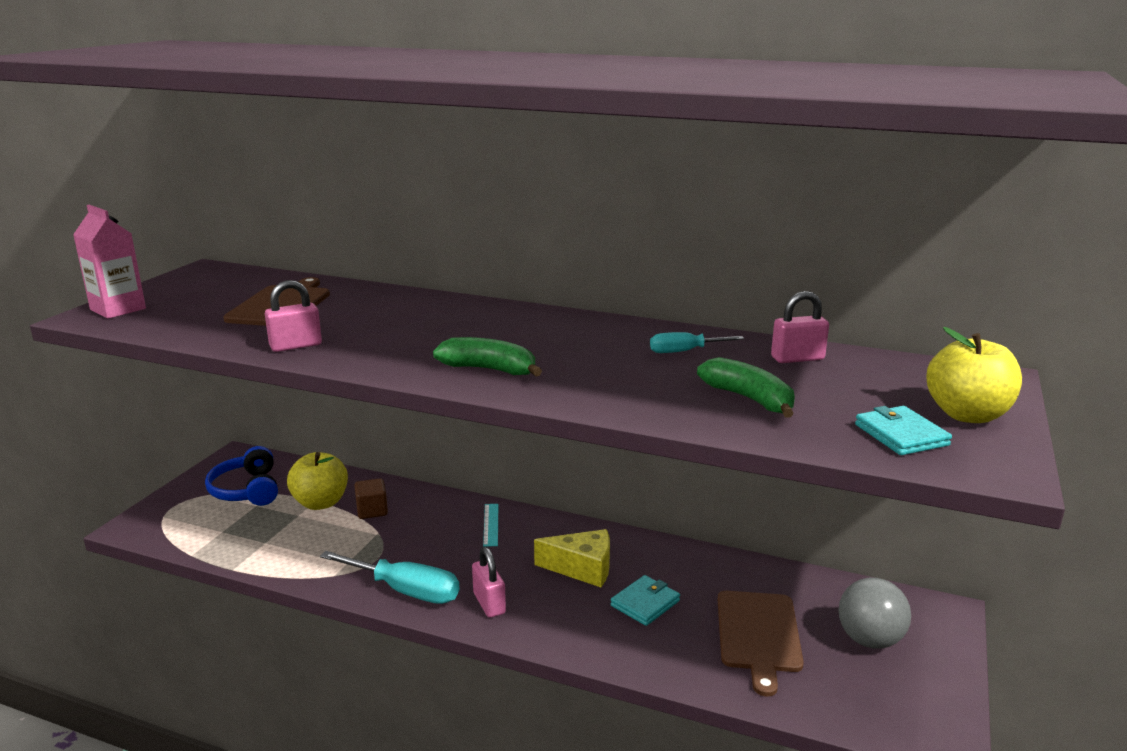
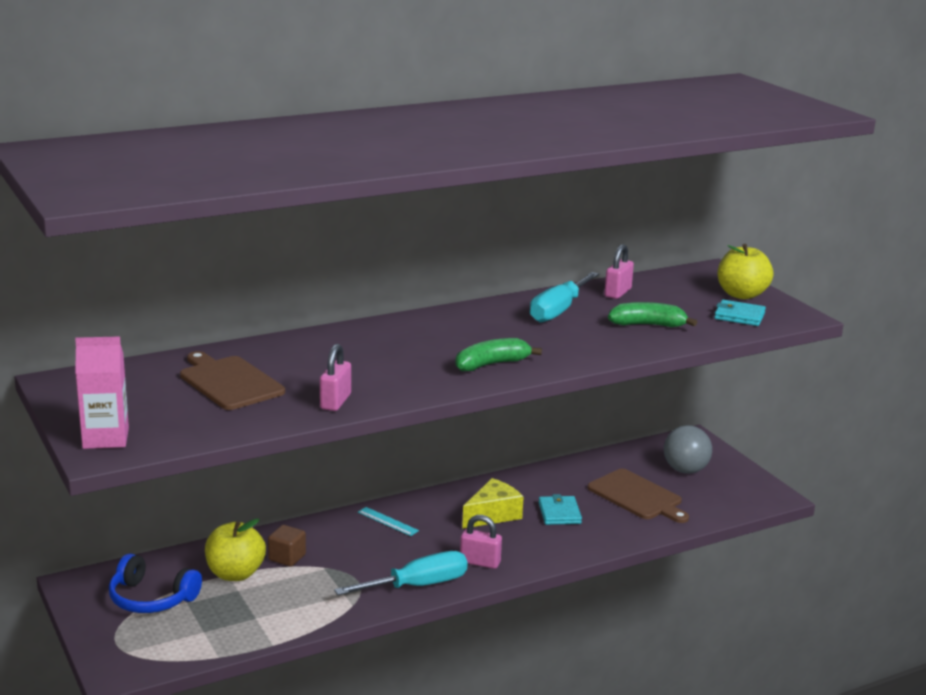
camera: 50 degrees left, 0 degrees up
(684, 351) = (558, 311): turquoise screwdriver -> turquoise screwdriver, size x1.78

